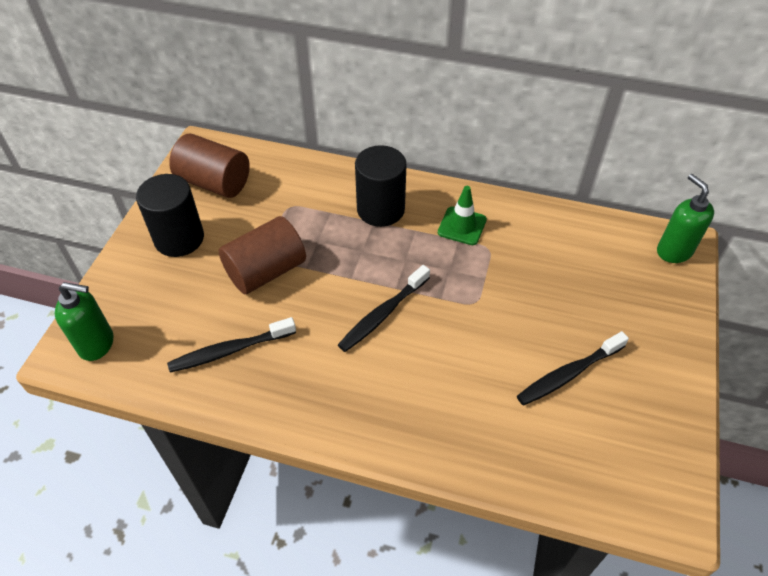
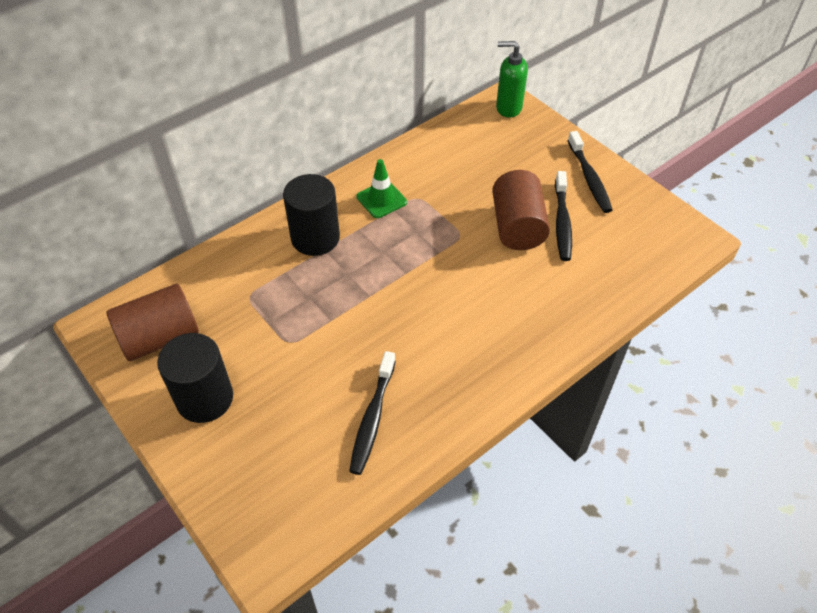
camera: 55 degrees left, 0 degrees up
(97, 344) = (274, 524): green soap dispenser -> none
(266, 271) = (308, 350): brown cylinder -> brown cylinder (517, 226)
(383, 314) = (424, 295): black toothbrush -> black toothbrush (589, 178)

